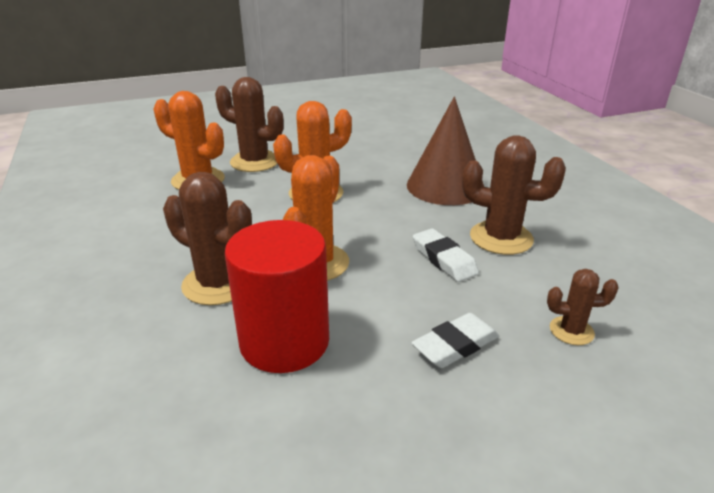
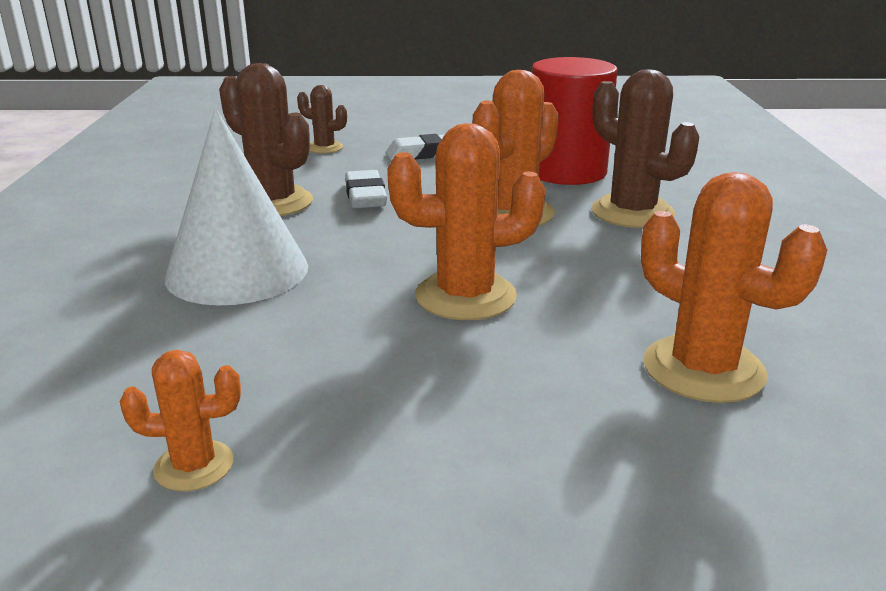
camera: 160 degrees left, 5 degrees down
(255, 162) = (570, 401): brown cactus -> none
(367, 131) = (194, 466): none -> orange cactus
(445, 186) = (237, 271): brown cone -> white cone

